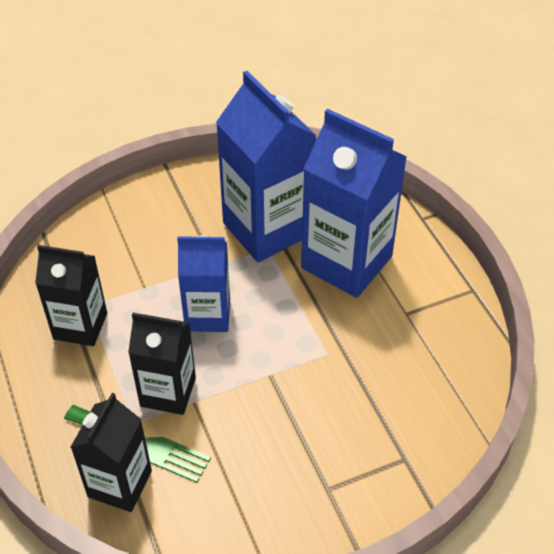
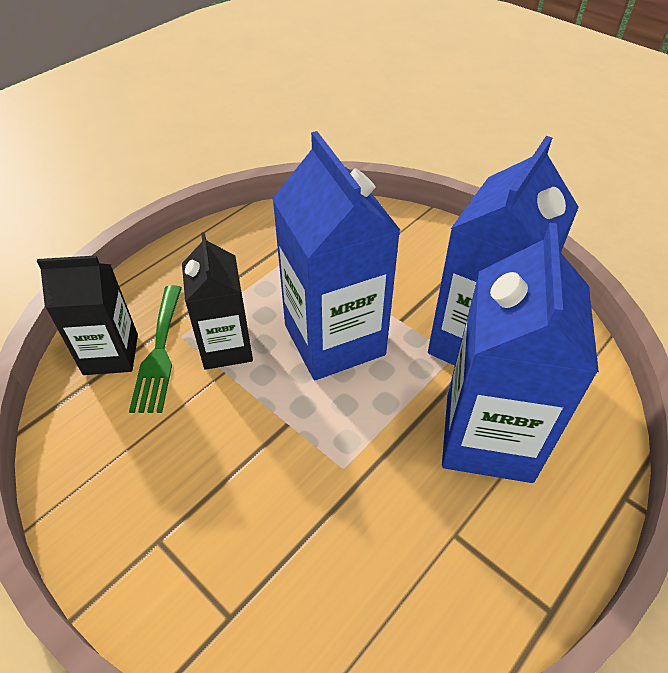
camera: 65 degrees right, 0 degrees up
(80, 326) = (269, 257): black carton -> none
(208, 315) = (334, 340): blue carton -> blue carton, size x1.64

